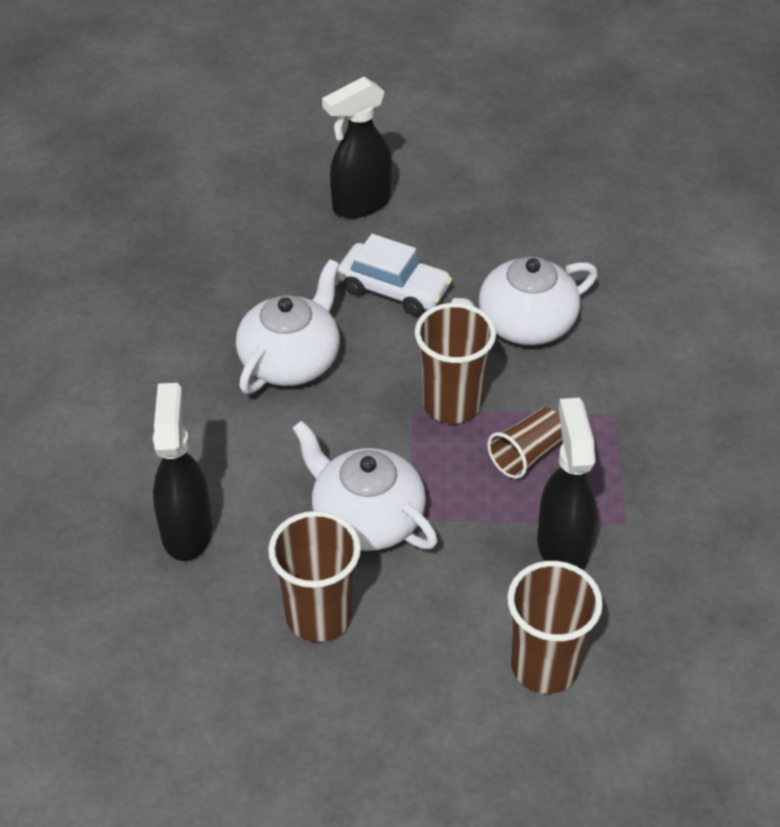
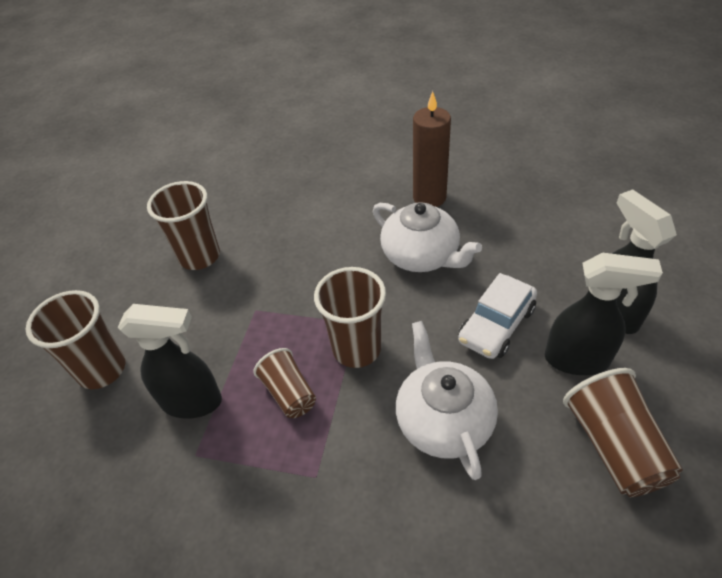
camera: 105 degrees right, 0 degrees up
(173, 361) = (429, 197): none -> brown candle
(186, 530) = (286, 202): black spray bottle -> black spray bottle (577, 359)
(366, 518) = (264, 285): white teapot -> none
(518, 213) = (613, 446): none -> brown cup

